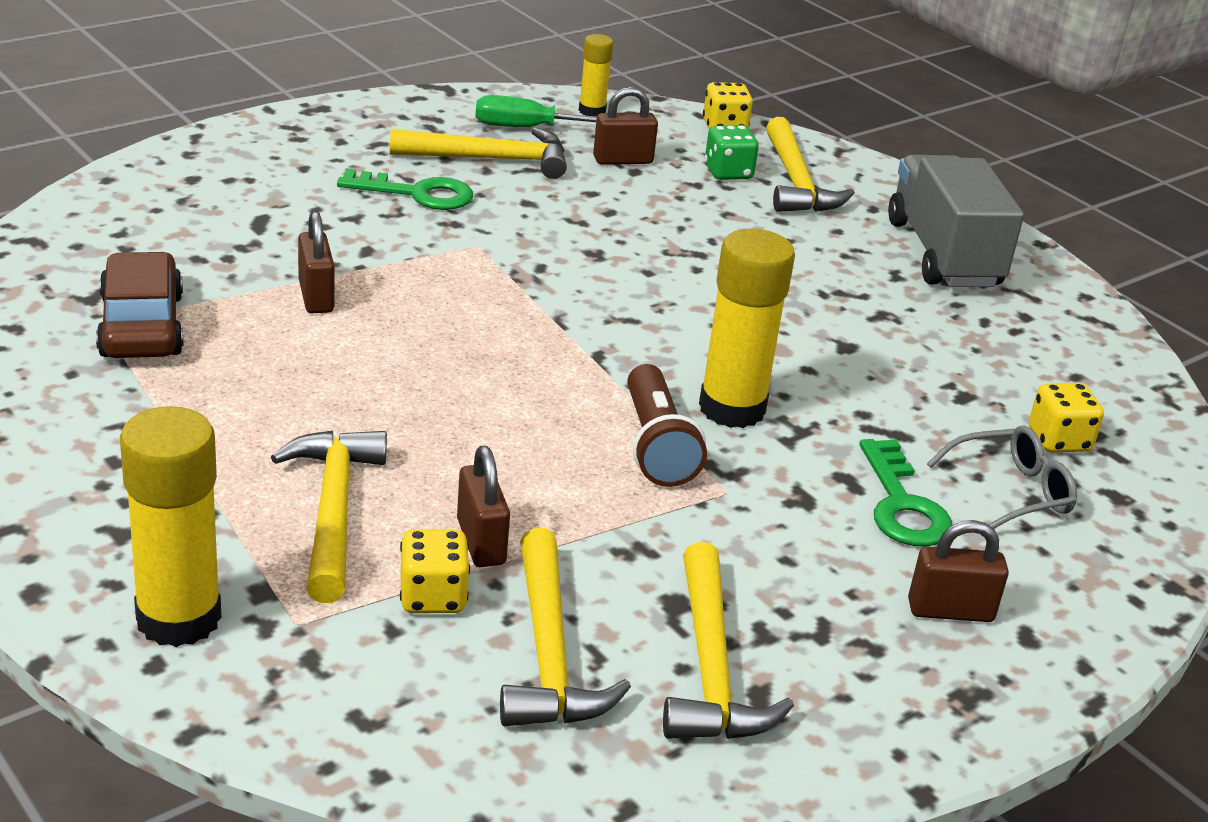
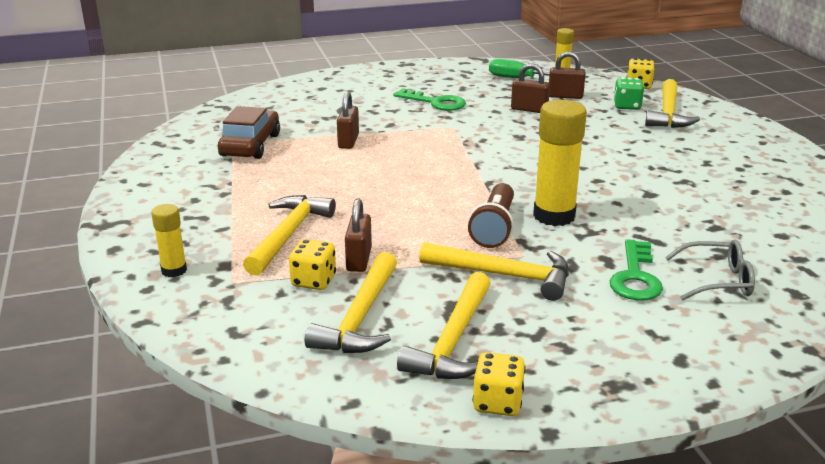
camera: 25 degrees right, 5 degrees down
(178, 618) = (174, 270): yellow glue stick -> yellow glue stick, size x0.54
(490, 159) = (487, 90): yellow hammer -> yellow hammer (504, 275)
(943, 254) = (746, 155): grey truck -> none
(950, 611) = (633, 337): brown padlock -> brown padlock (529, 109)
(1059, 440) = (770, 258): yellow dice -> yellow dice (498, 402)

